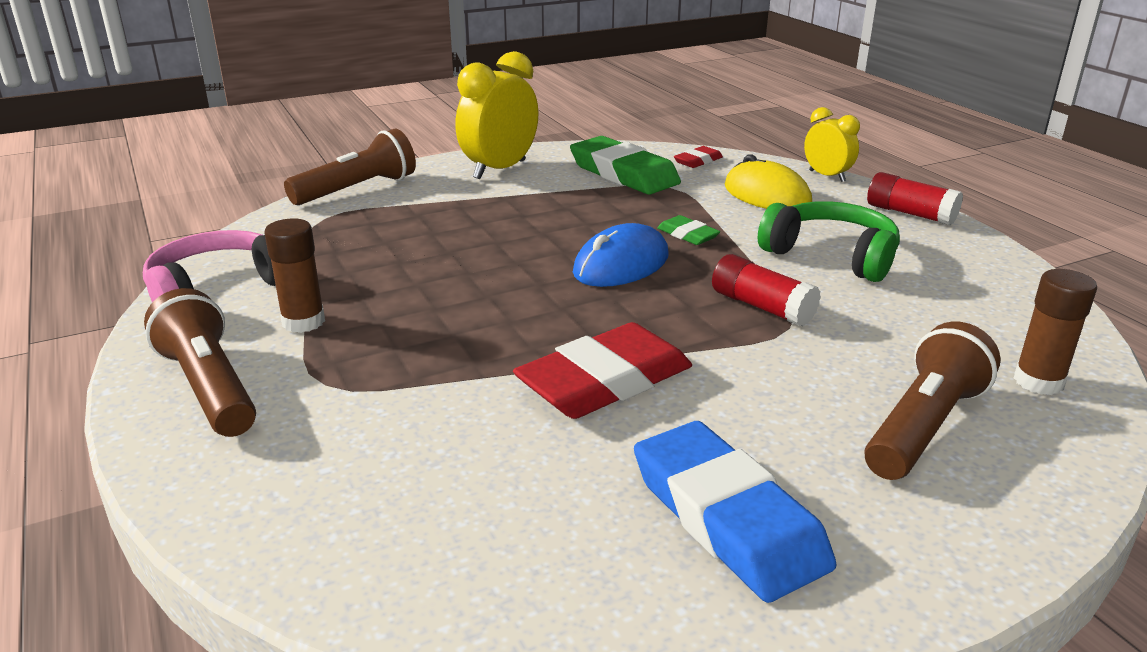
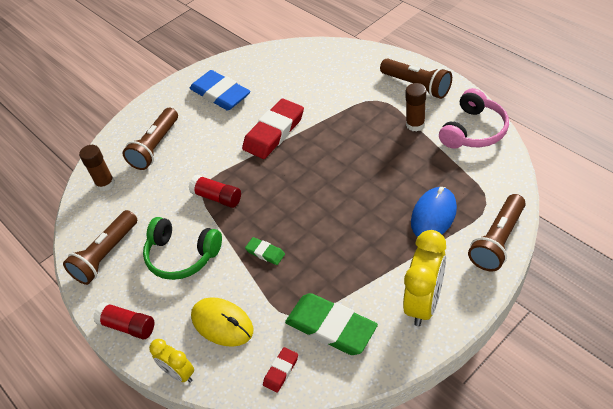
camera: 170 degrees right, 20 degrees up
(621, 265) = (293, 210): blue mouse -> blue mouse (433, 215)
(980, 280) = (106, 255): none -> brown flashlight

